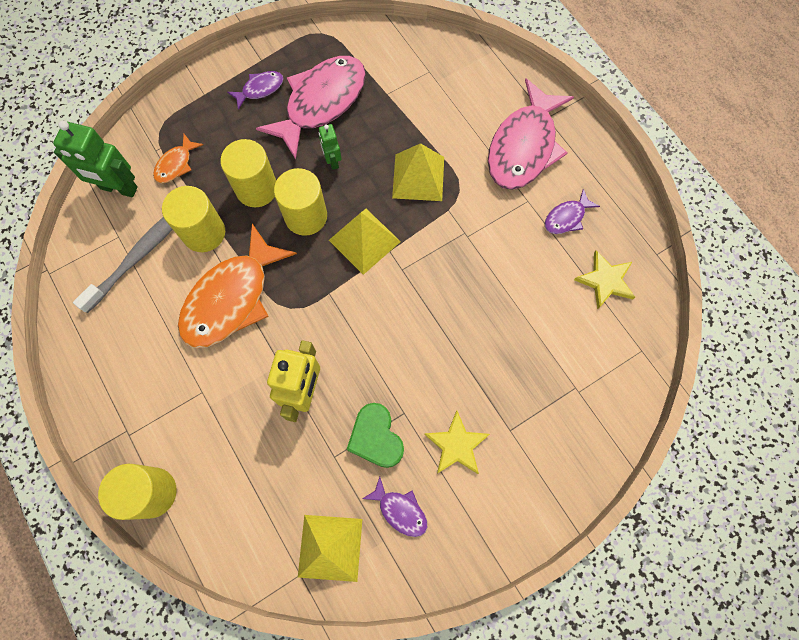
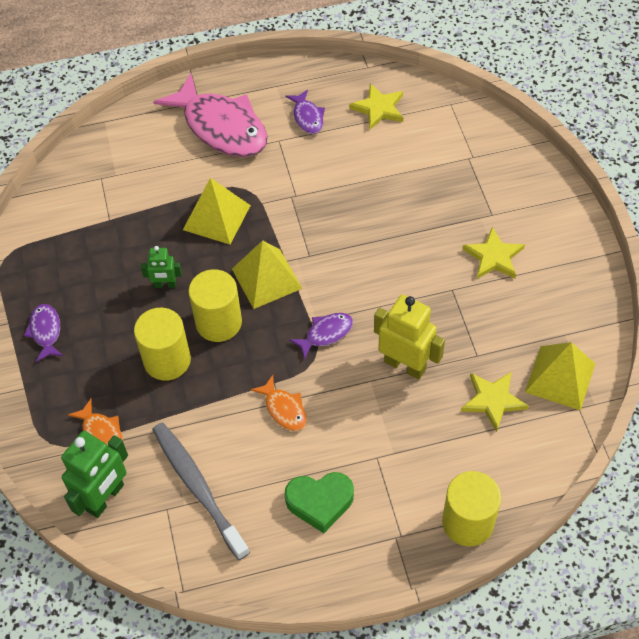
camera: 70 degrees left, 15 degrees down
(204, 233) = (198, 421): yellow cylinder -> none
(232, 298) = (284, 409): orange fish -> orange fish, size x0.46
(287, 485) = (493, 400): none -> yellow star
(321, 103) = (91, 279): pink fish -> none
(376, 438) = (469, 317): green heart -> green heart (320, 502)
(400, 510) = (540, 314): purple fish -> purple fish (326, 334)

